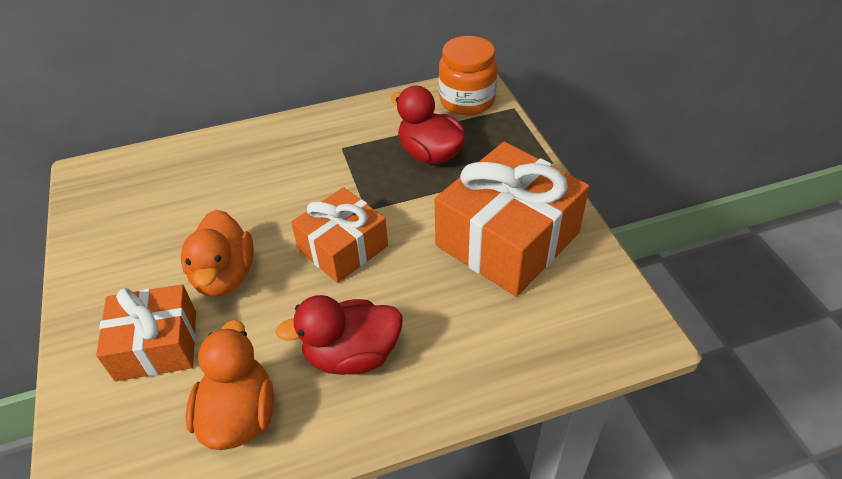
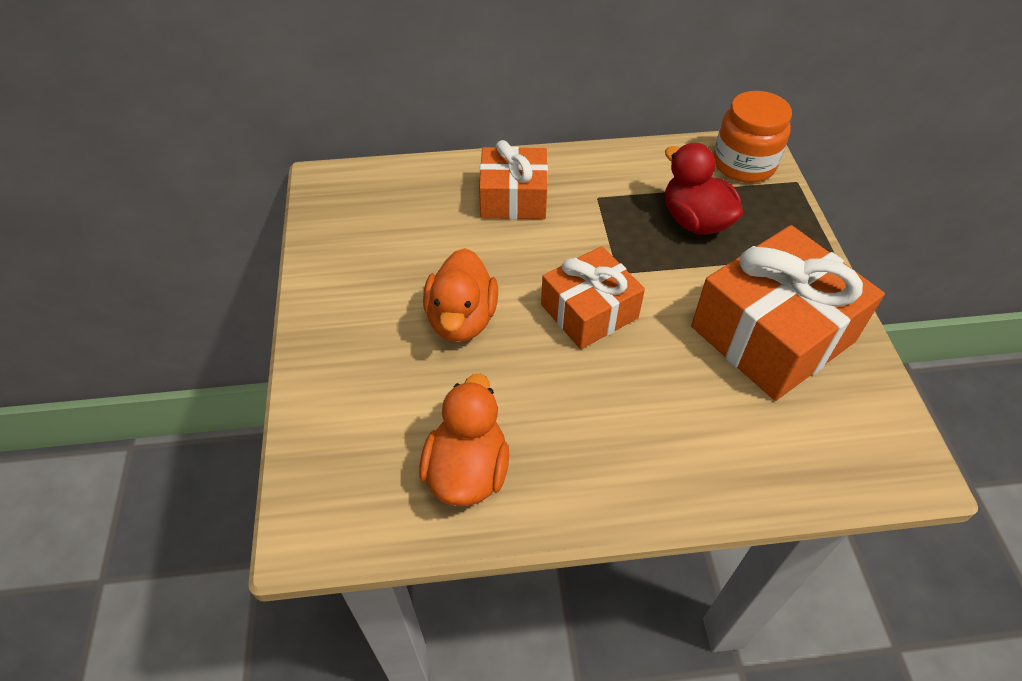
camera: 10 degrees right, 5 degrees up
(157, 345) = (388, 381): orange gift -> orange gift (513, 198)
(352, 355) = (589, 430): red duck -> none

